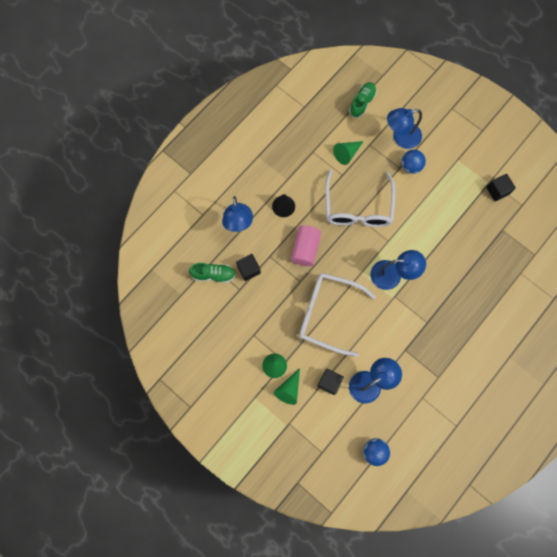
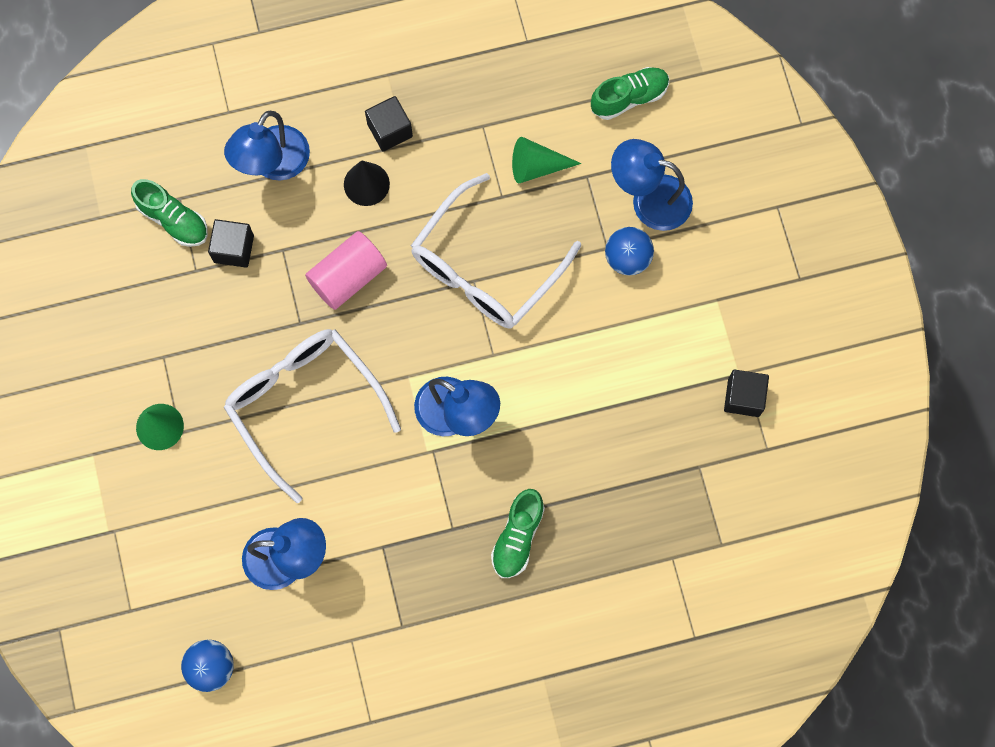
camera: 35 degrees right, 0 degrees up
(289, 389) = (154, 479): green cone -> none
(329, 382) = (224, 512): black cube -> black cube (390, 130)
(455, 307) = (517, 537): none -> green shoe

